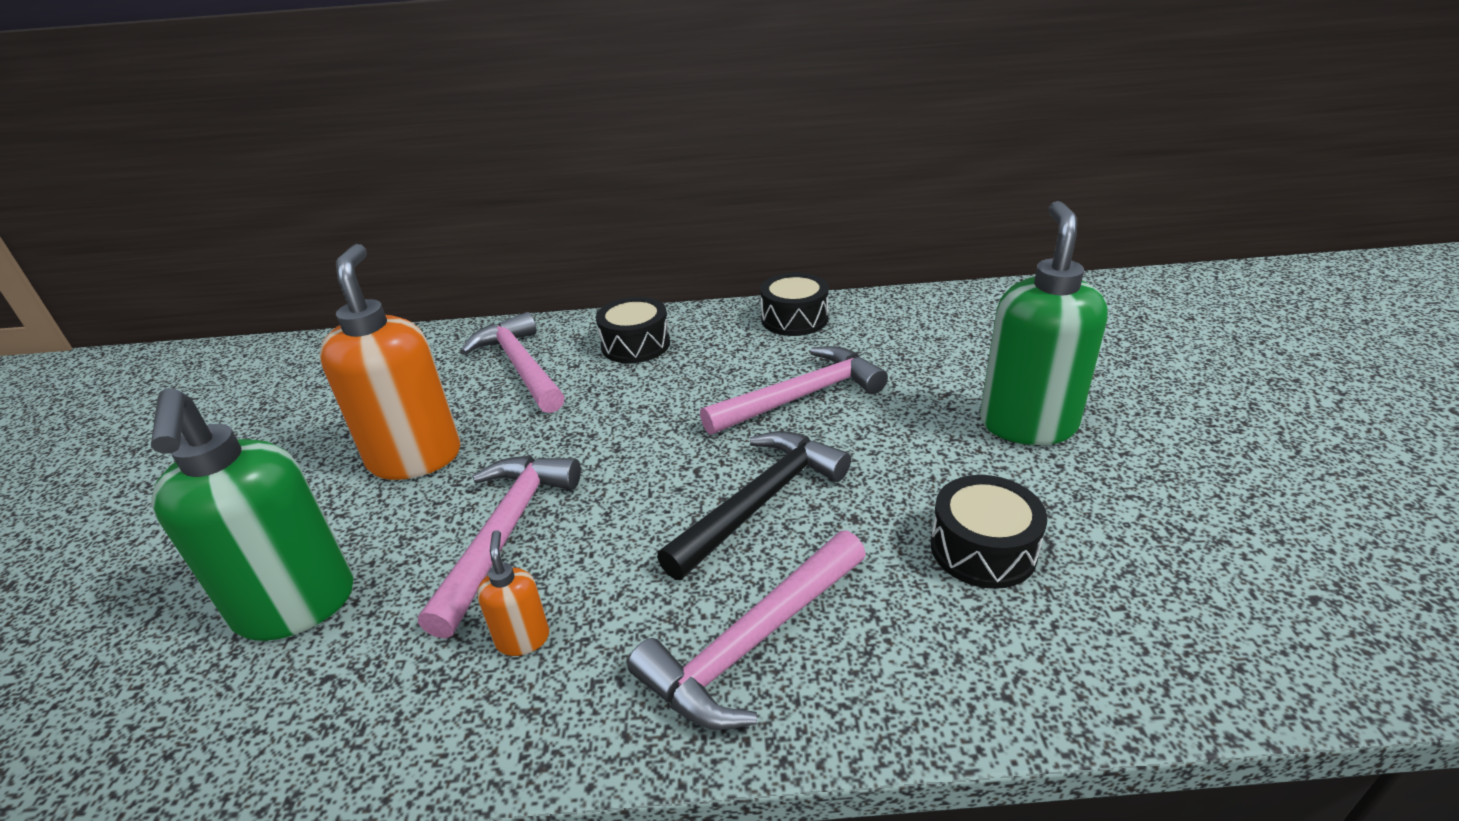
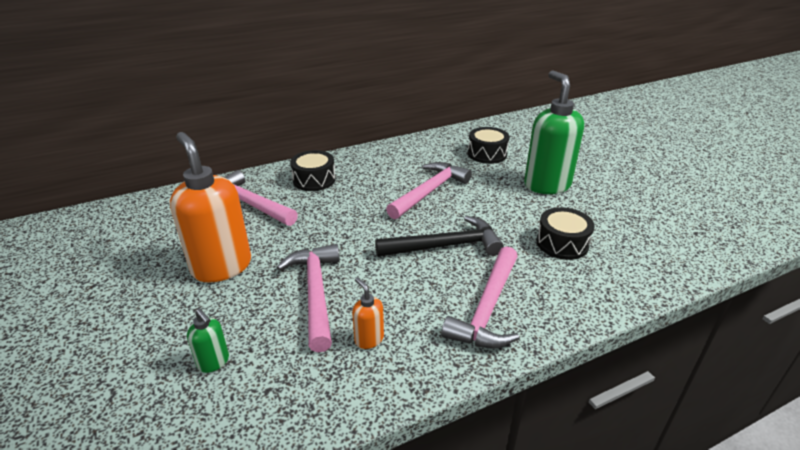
camera: 25 degrees left, 0 degrees up
(296, 607) = (214, 362): green soap dispenser -> green soap dispenser, size x0.44
(760, 502) = (445, 246): black hammer -> black hammer turned 60 degrees clockwise
(794, 319) = (397, 152): black drum -> black drum (487, 154)

